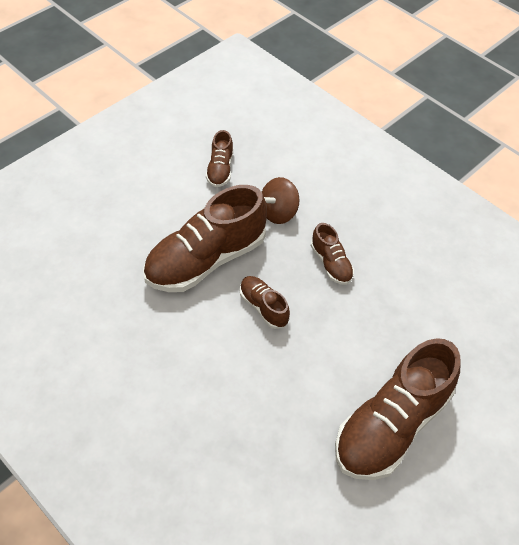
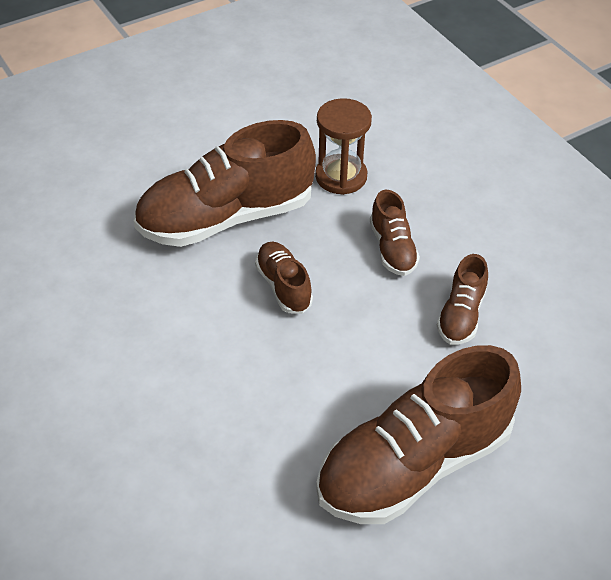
camera: 15 degrees right, 5 degrees down
(220, 169) = (280, 115): brown shoe -> brown shoe (461, 315)
(278, 212) = (341, 176): brown spinning top -> brown hourglass

